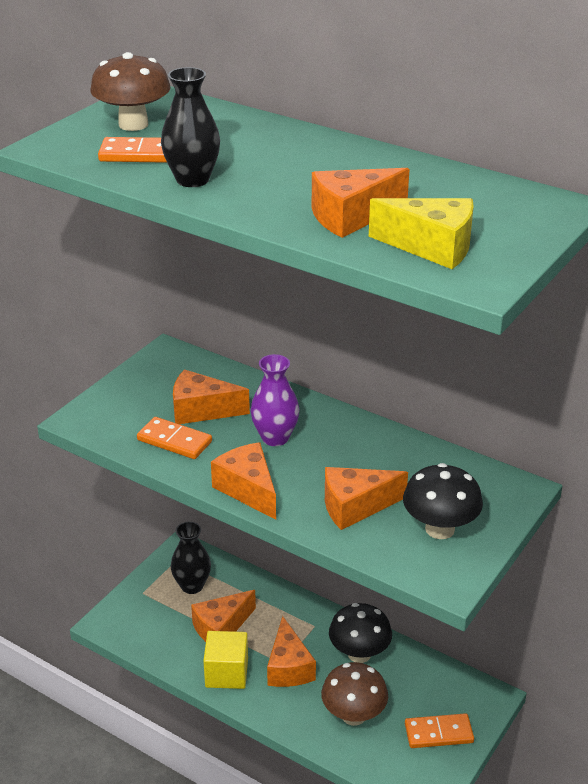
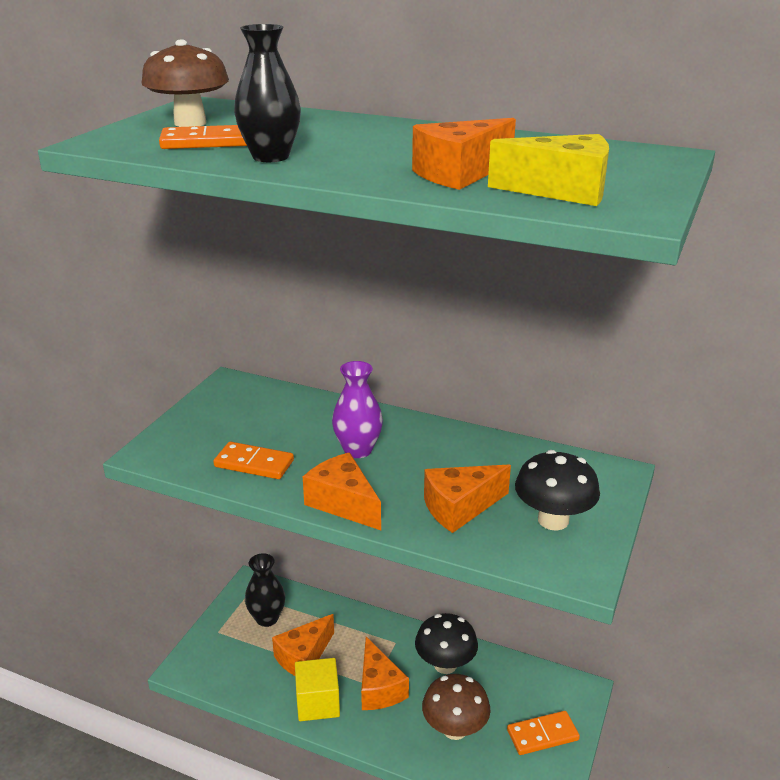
camera: 10 degrees left, 5 degrees down
(201, 410) = (276, 432): orange cheese -> none

